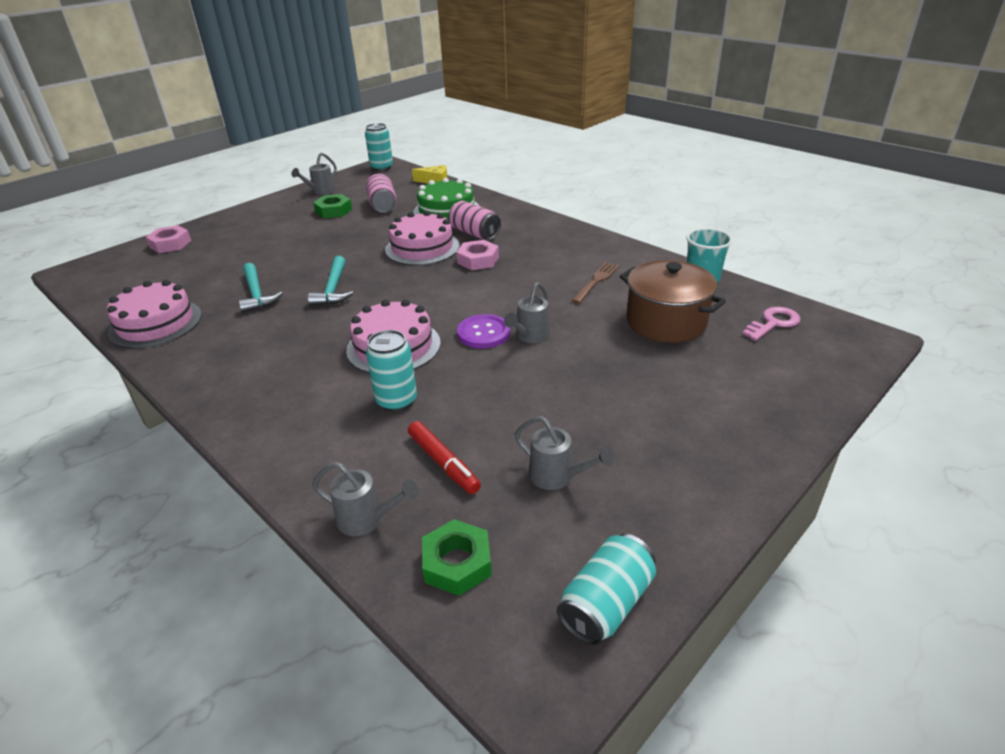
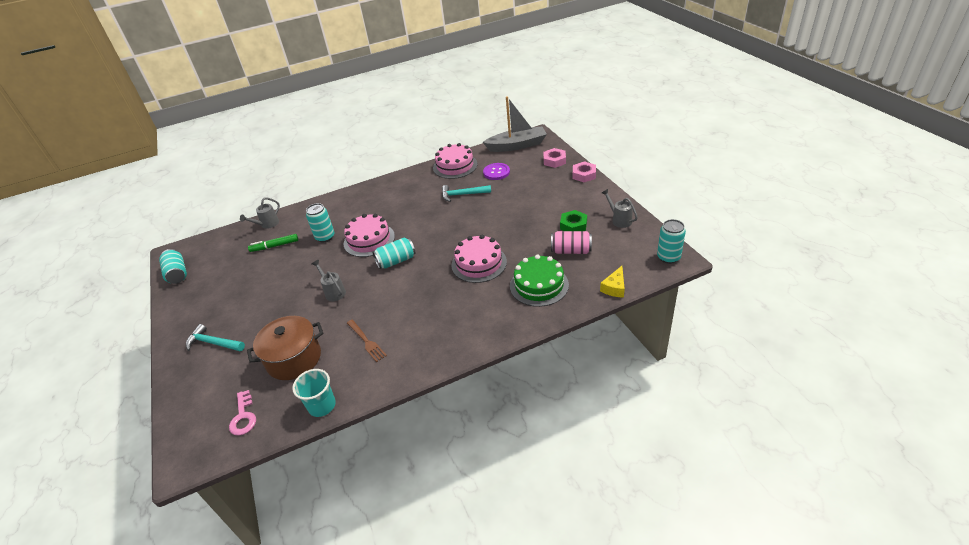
camera: 115 degrees right, 5 degrees up
(105, 280) = (517, 145): none -> grey boat
(333, 289) = (448, 222): turquoise hammer -> turquoise hammer (213, 343)
(439, 305) = (396, 261): none -> turquoise can
(443, 463) = (274, 246): red marker -> green marker
(457, 563) = (228, 243): green nut -> none
(474, 233) = (485, 294): pink can -> none
(478, 260) = (440, 288): pink nut -> pink nut (584, 175)
(483, 333) = (353, 274): purple button -> purple button (496, 172)
(557, 476) = (235, 276): grey watering can -> none

